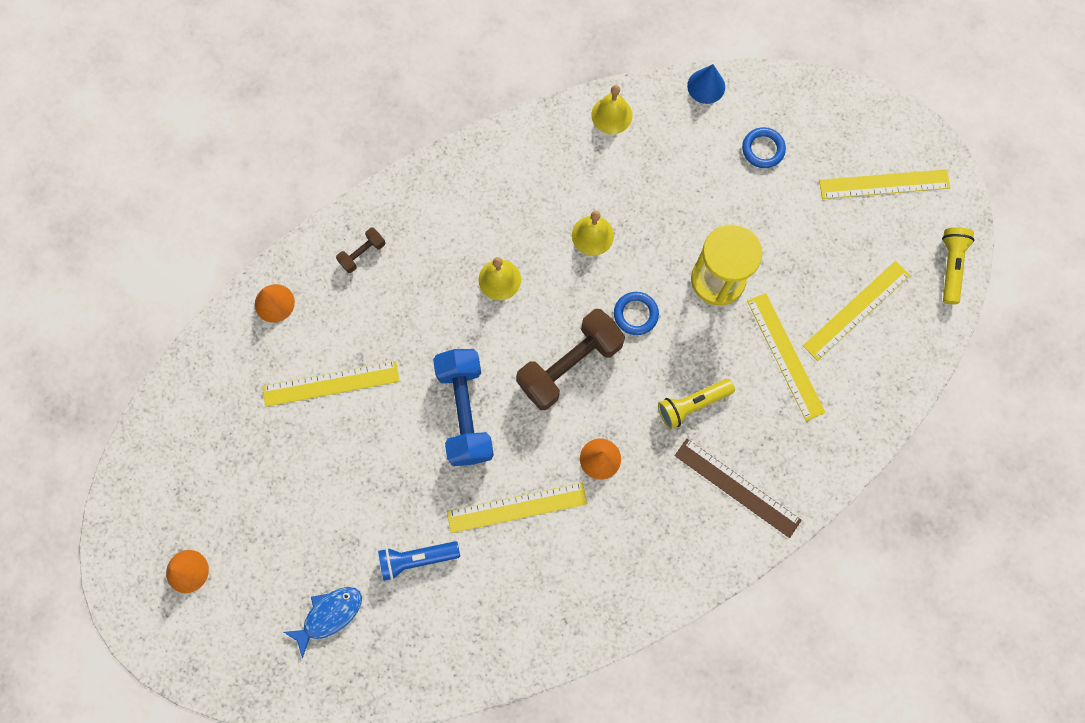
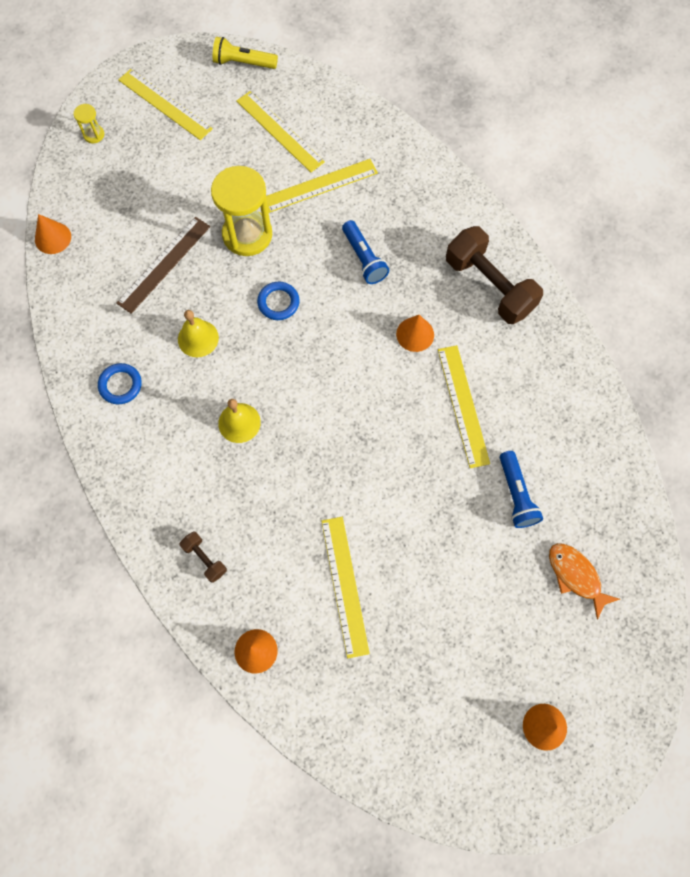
camera: 90 degrees left, 5 degrees down
(329, 615) = (576, 576): blue fish -> orange fish
(465, 412) = (373, 453): blue dumbbell -> none
(569, 365) = (327, 359): brown dumbbell -> brown dumbbell (489, 286)
(611, 115) = (73, 320): yellow bell -> none
(692, 404) = (364, 259): yellow flashlight -> blue flashlight
(706, 86) = (53, 238): blue cone -> orange cone
(737, 487) = (437, 226): brown ruler -> brown ruler (164, 264)
(763, 149) = (123, 194): blue ring -> blue ring (120, 385)
(837, 114) = (94, 135): none -> yellow hourglass
(884, 184) = (165, 104): yellow ruler -> yellow ruler turned 45 degrees counterclockwise

